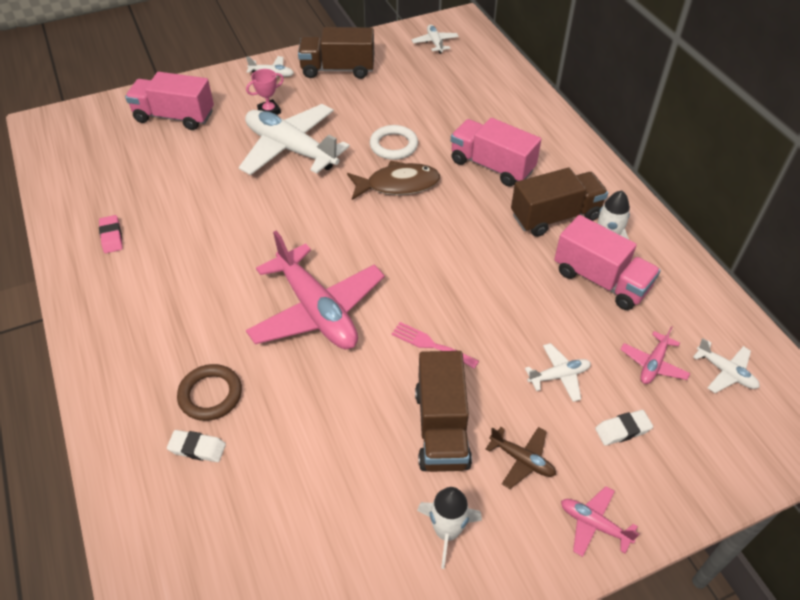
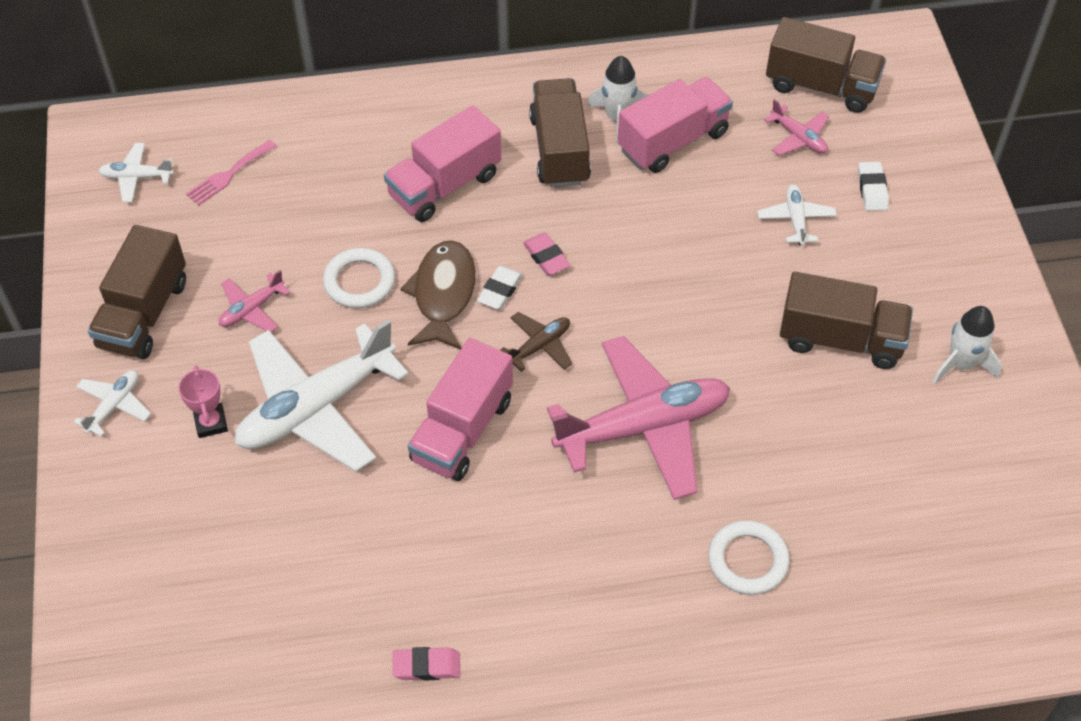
camera: 75 degrees left, 5 degrees up
(174, 117) = (164, 560): pink truck -> pink truck (462, 430)
(197, 448) = (822, 581): white eraser -> white eraser (500, 290)
(210, 395) = (748, 560): brown ring -> white ring
(430, 344) = (725, 322): pink fork -> pink fork (228, 175)
(451, 229) = (546, 257): none -> pink eraser
(522, 460) = (891, 281): brown plane -> brown plane (539, 346)
(594, 524) = (970, 245): pink plane -> pink plane (252, 309)
(725, 372) = (821, 86): white plane -> brown truck

